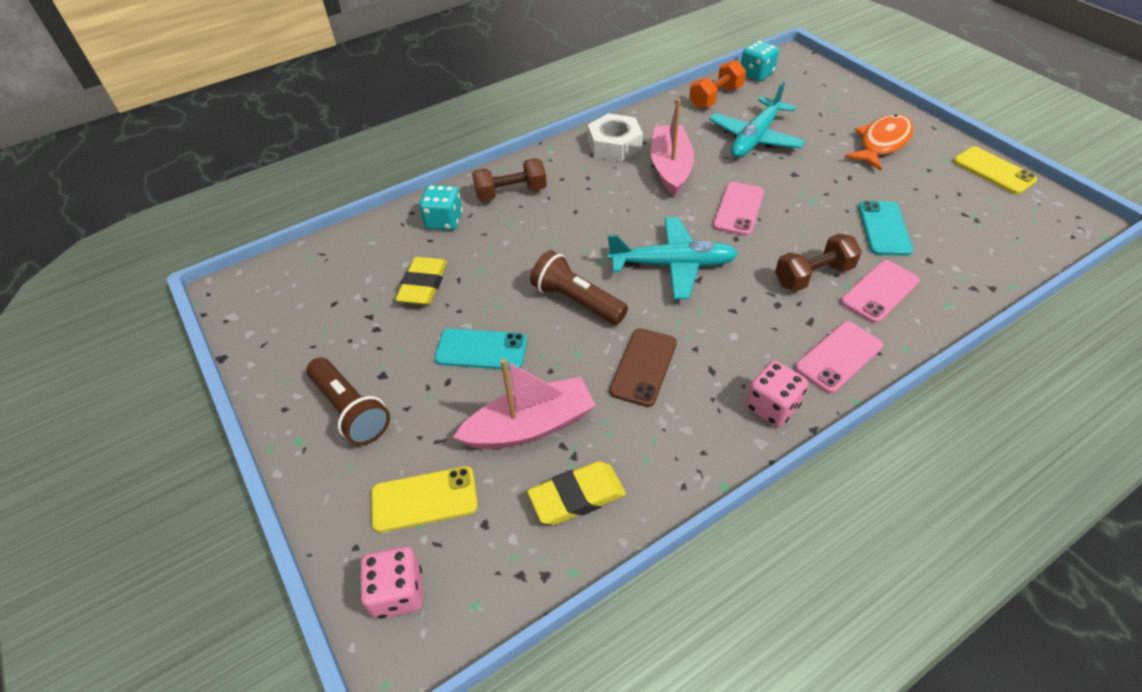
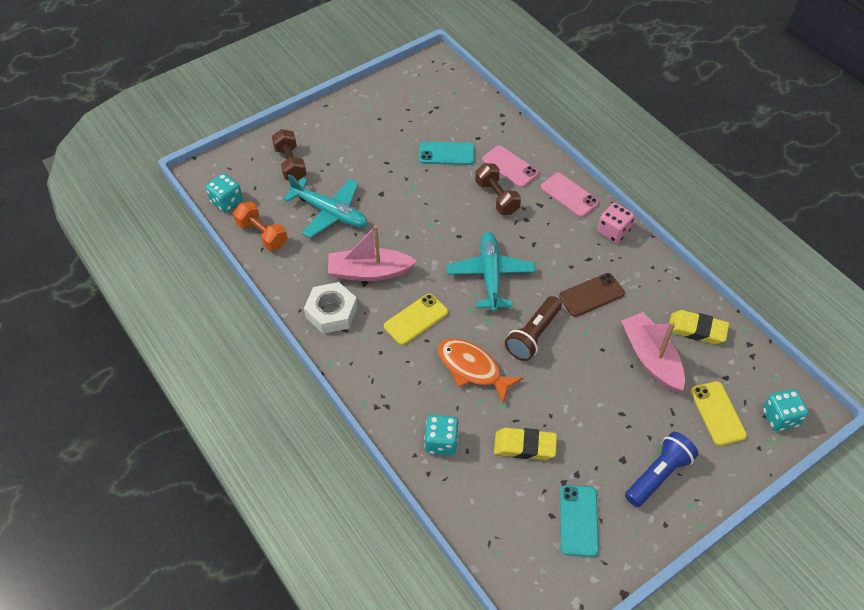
camera: 95 degrees left, 5 degrees up
(351, 410) = (658, 475): brown flashlight -> blue flashlight
(398, 592) = (780, 418): pink dice -> turquoise dice
(481, 350) = (589, 394): turquoise phone -> turquoise phone (578, 520)
(511, 193) = (401, 391): brown dumbbell -> brown dumbbell (290, 164)
(577, 496) = (696, 330): yellow eraser -> yellow eraser turned 45 degrees counterclockwise
(643, 367) = (591, 295): brown phone -> brown phone turned 45 degrees counterclockwise
(739, 209) = (425, 231): pink phone -> none
(882, 143) = (344, 137): orange fish -> orange fish (472, 369)
(993, 171) = (382, 87): yellow phone -> yellow phone (416, 319)

